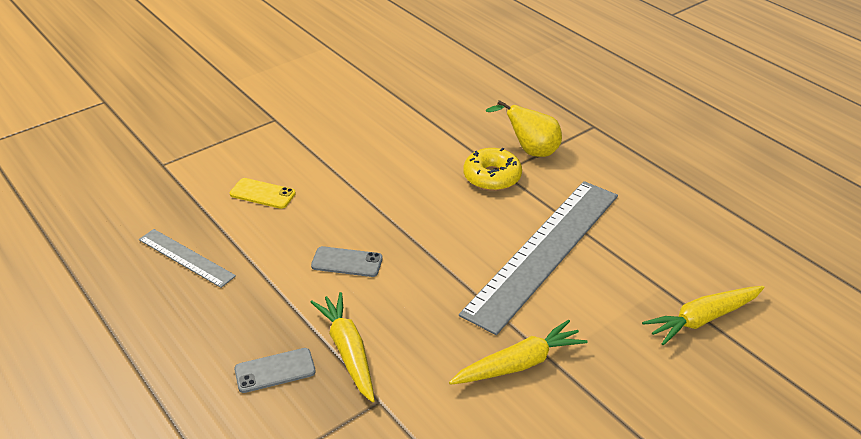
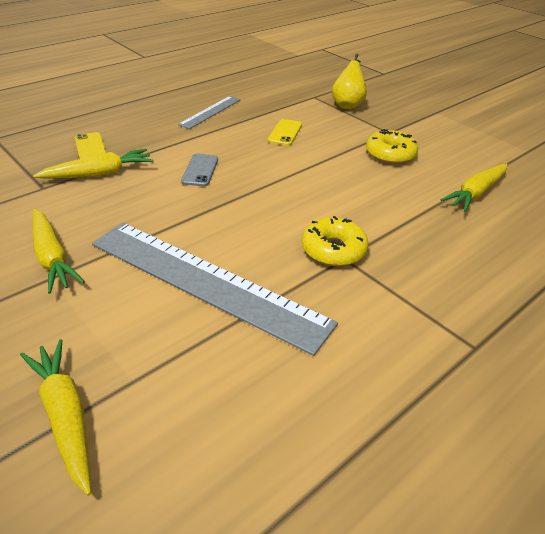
camera: 85 degrees right, 0 degrees up
(275, 370) = (90, 147): grey phone -> yellow phone
(326, 125) = (390, 154): none -> yellow donut
(402, 89) = (476, 193): none -> yellow carrot
(531, 151) = (392, 282): yellow pear -> yellow pear (347, 104)

